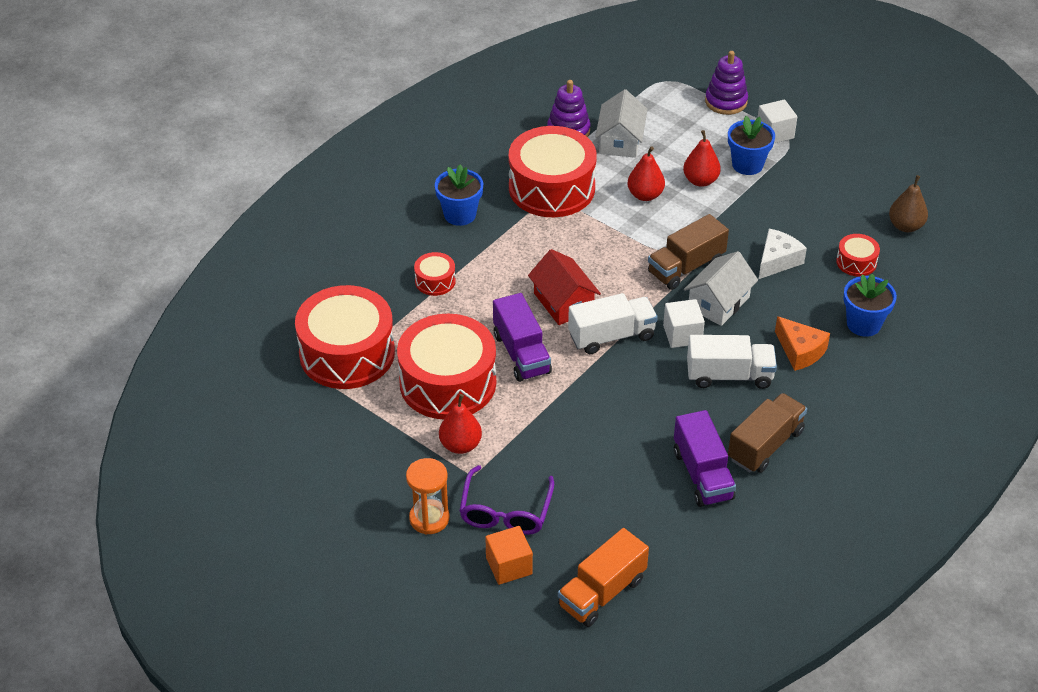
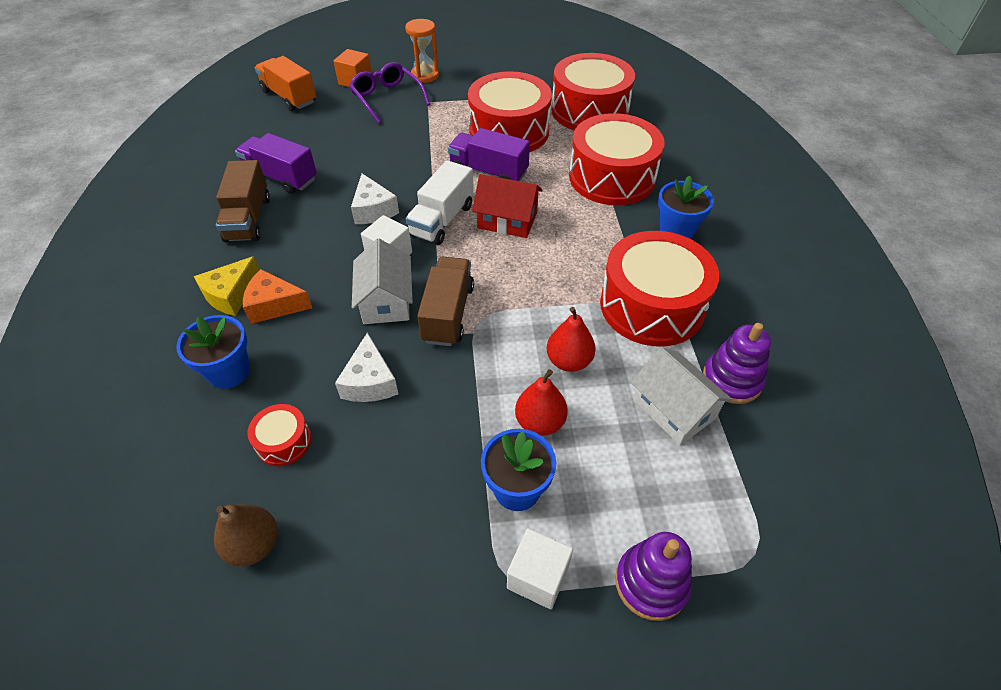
camera: 135 degrees right, 5 degrees up
(435, 281) = (612, 177): red drum -> red drum, size x2.25
(460, 445) = (455, 109): red pear -> none
(602, 592) = (289, 97): orange truck -> orange truck turned 45 degrees counterclockwise
(654, 383) = (373, 210): none -> white cheese
(729, 375) = (320, 249): white truck -> none
(826, 380) = (231, 295): none -> yellow cheese

